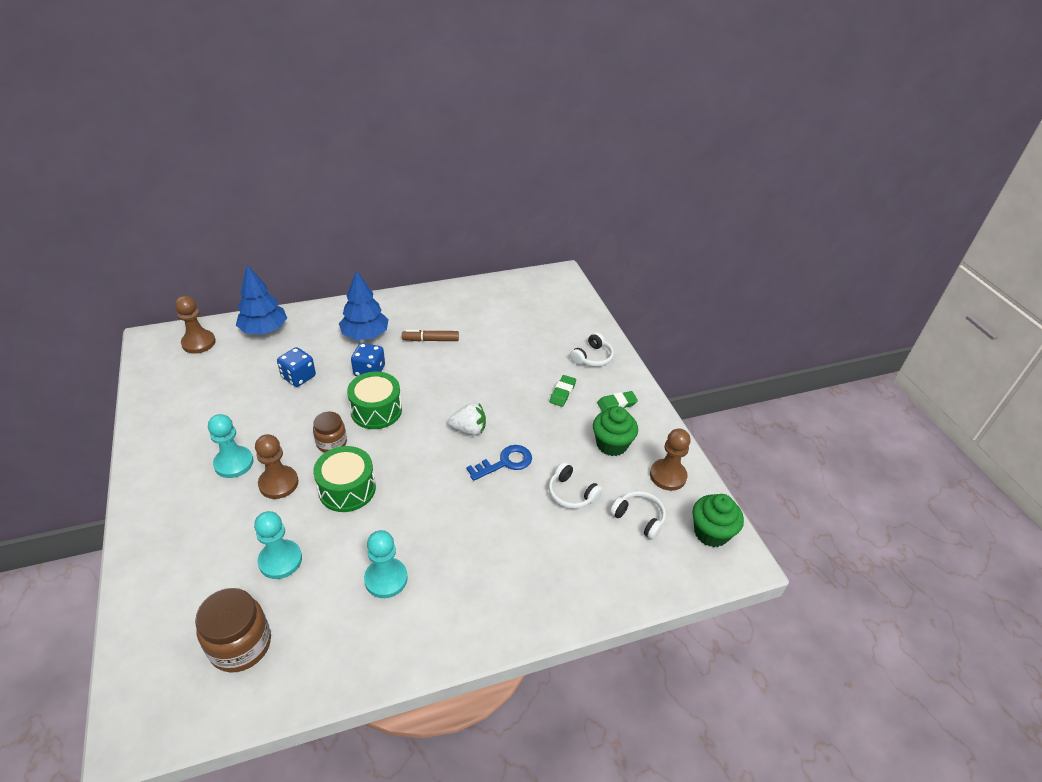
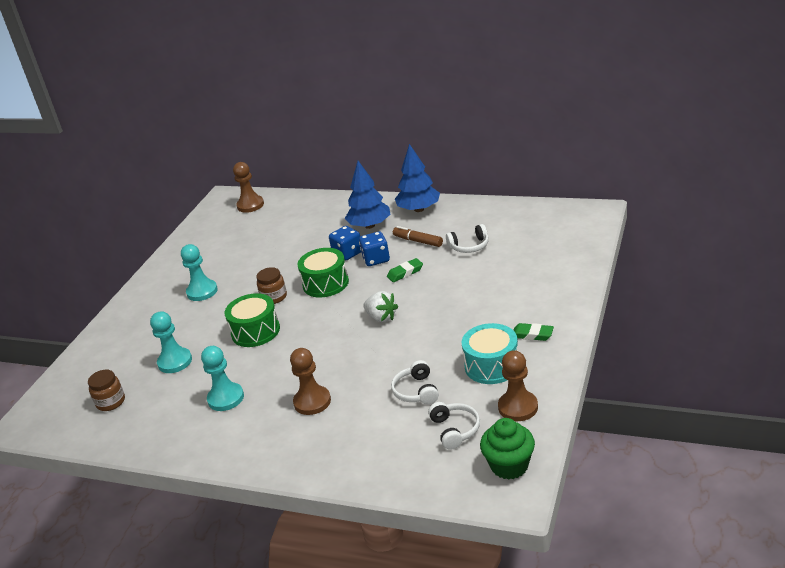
camera: 45 degrees right, 10 degrees down
(240, 645) = (111, 402): brown jar -> brown jar, size x0.63
(264, 330) = (301, 206): blue tree -> blue tree (419, 209)
(278, 483) = (217, 313): brown pawn -> brown pawn (312, 402)
(298, 377) = (294, 245): blue dice -> blue dice (376, 259)
(505, 462) = (386, 350): blue key -> none
(562, 393) = (490, 312): green eraser -> green eraser (405, 273)
(592, 357) = (550, 290): white headphones -> white headphones (469, 246)
(611, 444) = (492, 366): green cupcake -> turquoise drum

